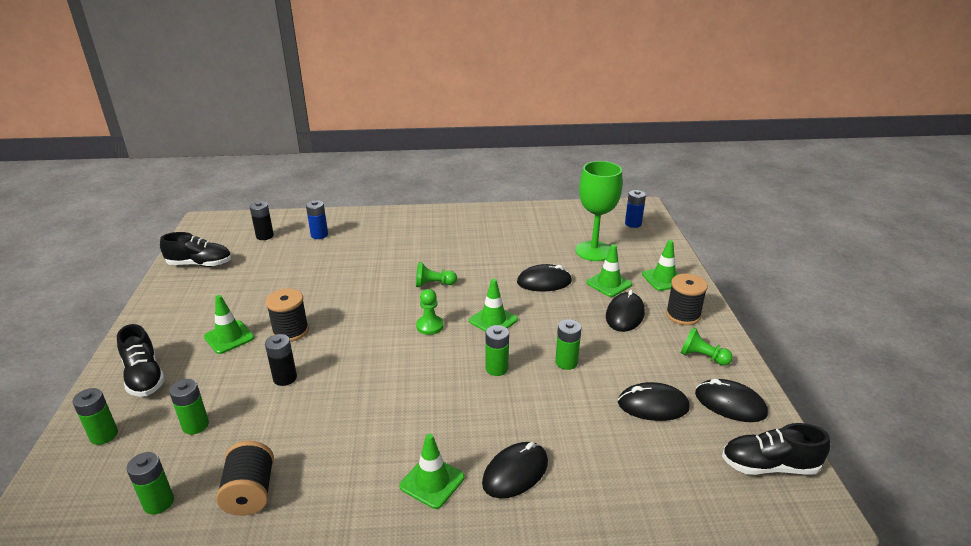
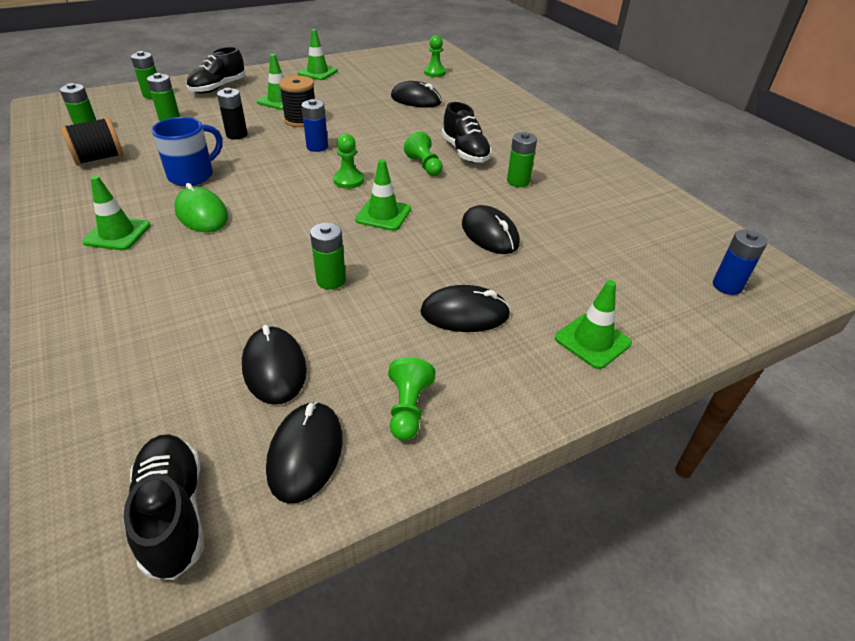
camera: 65 degrees right, 10 degrees up
(200, 264) = (370, 63): black shoe -> black shoe (465, 152)
(265, 236) = (435, 73): black battery -> green pawn
(319, 235) = (460, 92): blue battery -> blue battery (317, 147)
(350, 419) = (193, 175): none -> blue mug
(430, 420) = (201, 214): none -> green mouse
(496, 368) = (297, 234): green battery -> green battery (518, 181)
(515, 472) = (134, 279): black mouse -> black mouse (416, 99)
(593, 251) = (603, 261): green goblet -> none
(609, 284) = (531, 287): green traffic cone -> green traffic cone (317, 72)
(683, 315) = (506, 374): black spool -> none

